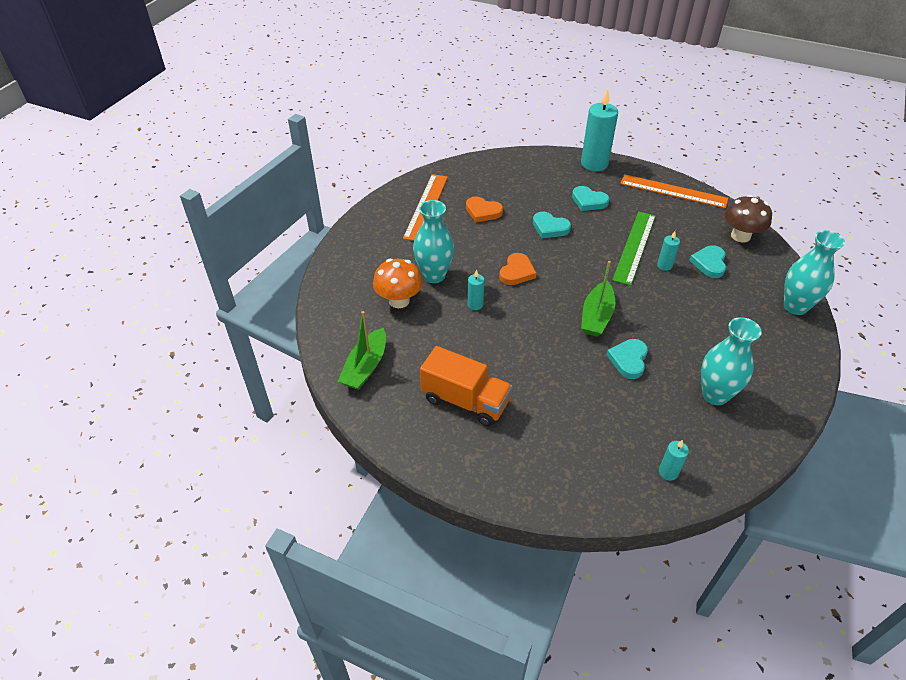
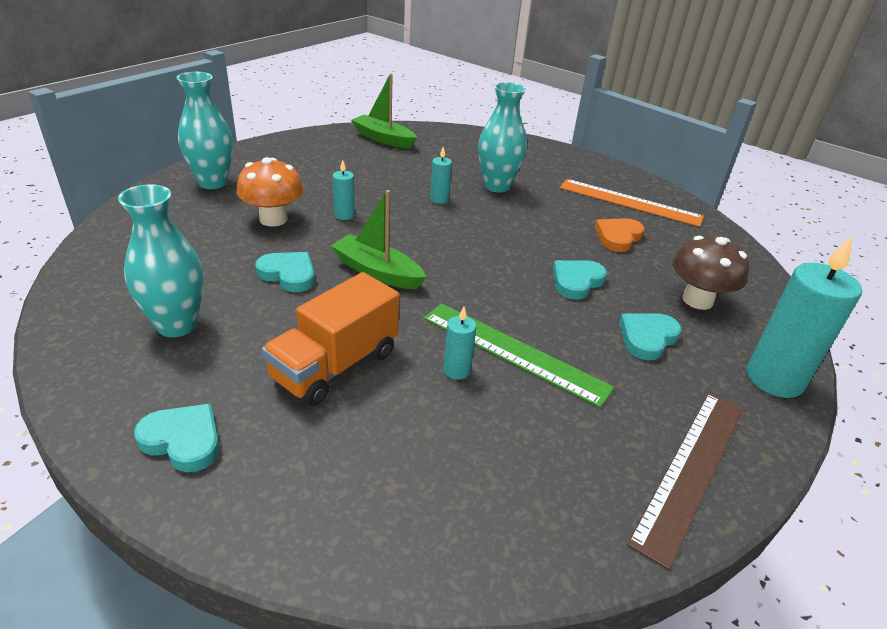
camera: 100 degrees right, 10 degrees down
(399, 300) = (464, 164): orange mushroom -> orange mushroom (273, 219)
(465, 401) = (310, 171): orange truck -> orange truck (335, 365)
(517, 272) = (486, 235): orange heart -> none
(668, 472) = (118, 252): turquoise candle -> turquoise candle (344, 215)
(673, 191) = (691, 470): orange ruler -> brown ruler
(709, 263) = (444, 433): turquoise heart -> turquoise heart (183, 440)
(740, 236) = (517, 527): brown mushroom -> brown mushroom (697, 300)
(795, 306) = (270, 517): turquoise vase -> turquoise vase (213, 182)

